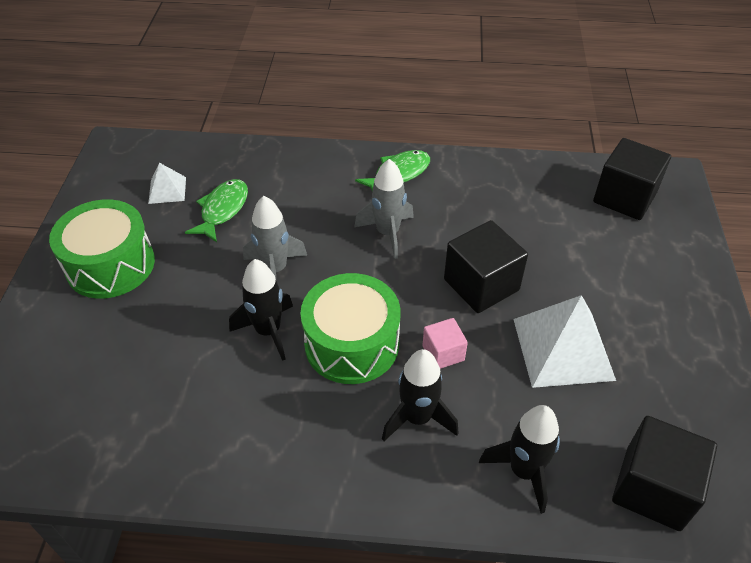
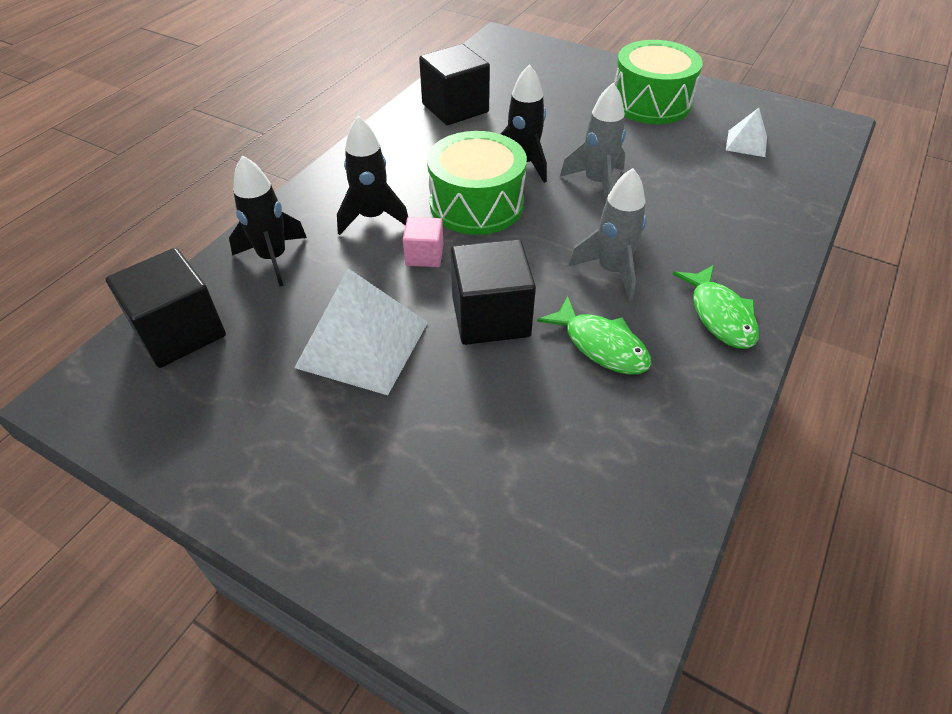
camera: 115 degrees right, 0 degrees up
(222, 210) = (701, 169): green fish -> green fish (601, 345)
(624, 197) = (566, 568): black cube -> black cube (455, 108)

